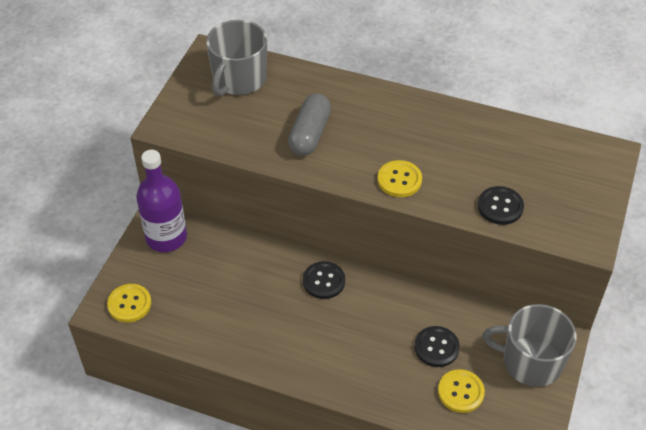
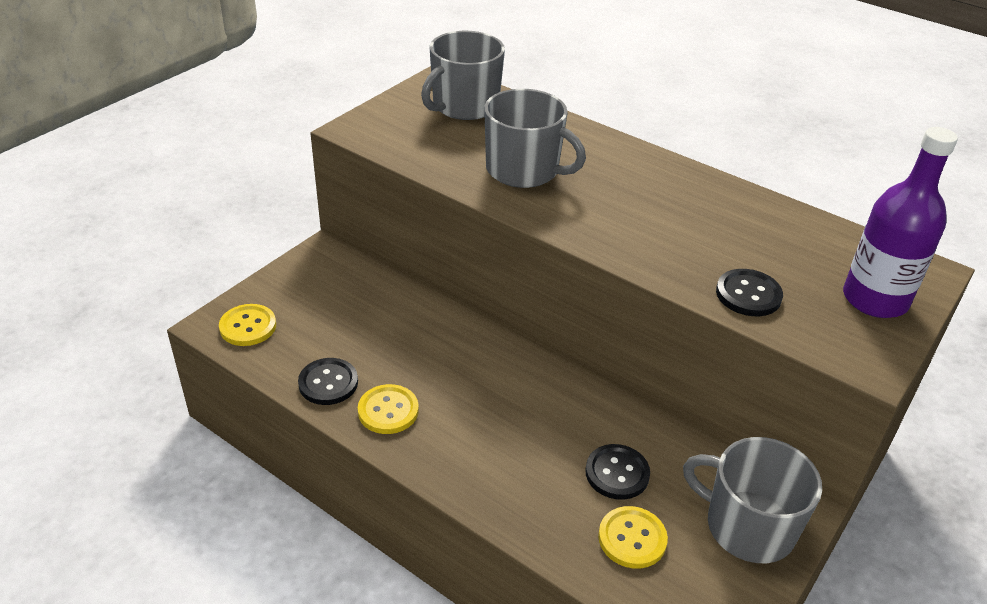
camera: 15 degrees right, 10 degrees down
(166, 237) = (327, 270): purple bottle -> purple bottle (875, 299)
(309, 134) = (524, 170): grey capsule -> grey mug
(324, 281) = (496, 359): black button -> black button (328, 383)
(399, 180) = (619, 237): yellow button -> yellow button (388, 411)

